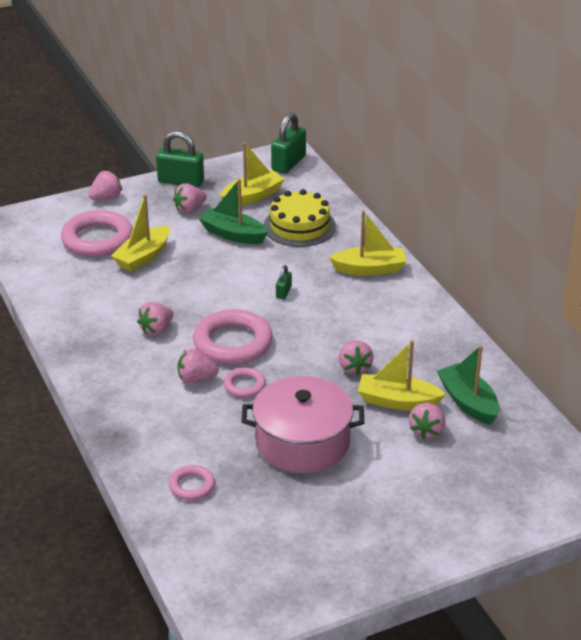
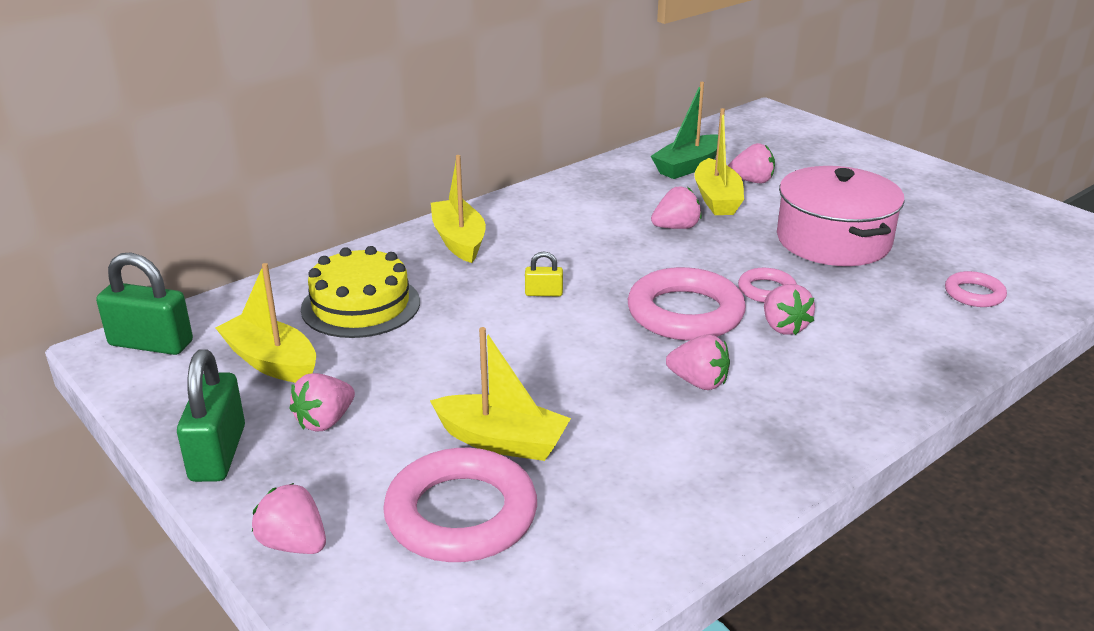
camera: 105 degrees left, 5 degrees down
(189, 209) = (325, 421): pink strawberry -> pink strawberry turned 90 degrees clockwise
(233, 234) = (400, 360): green boat -> none
(283, 292) = (544, 293): green padlock -> yellow padlock

